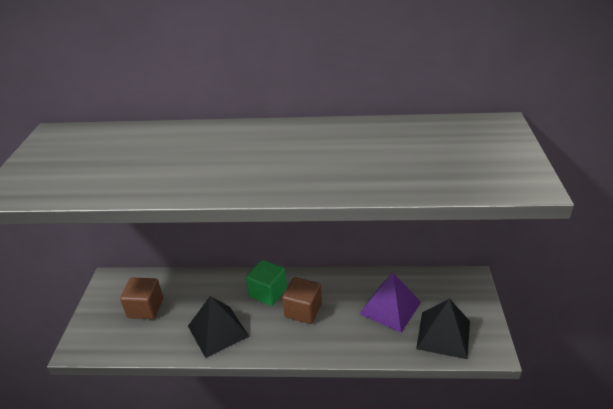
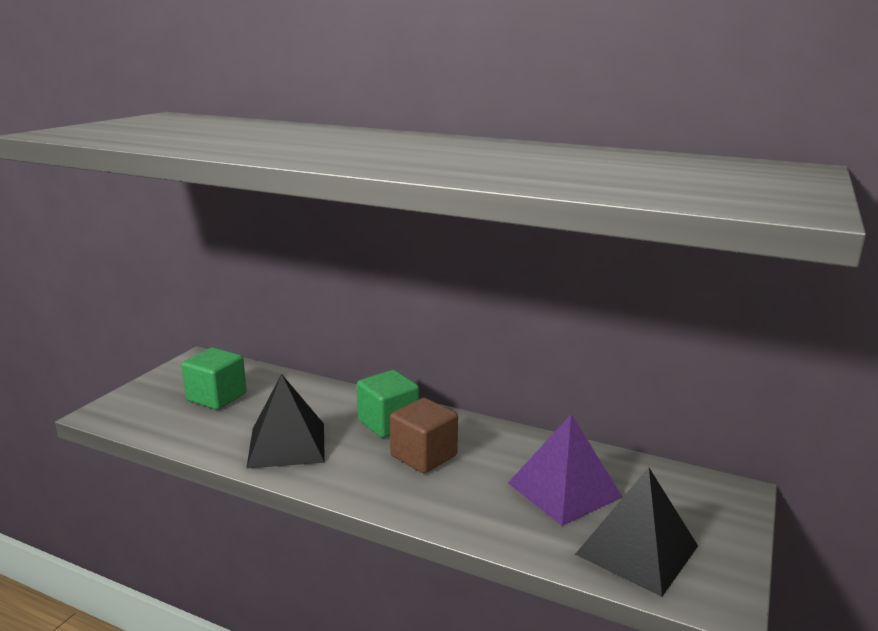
camera: 20 degrees right, 15 degrees down
(145, 308) = (216, 397): brown cube -> green cube

